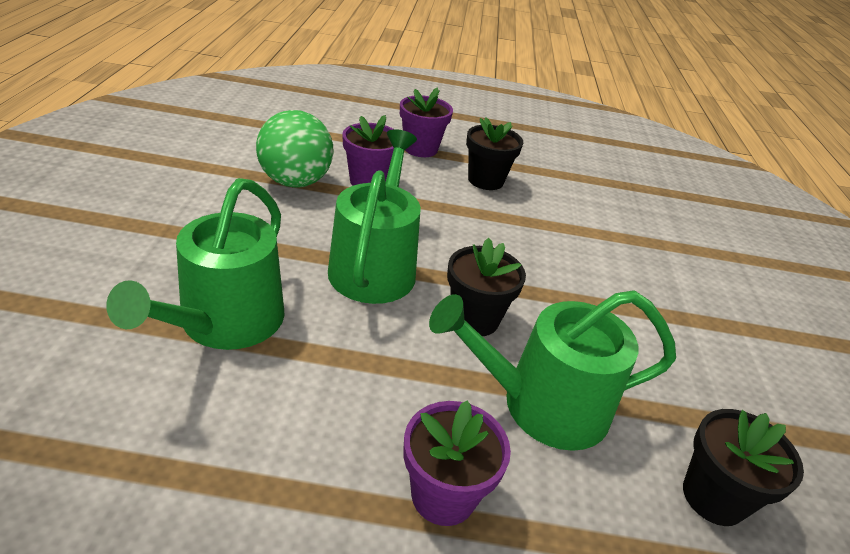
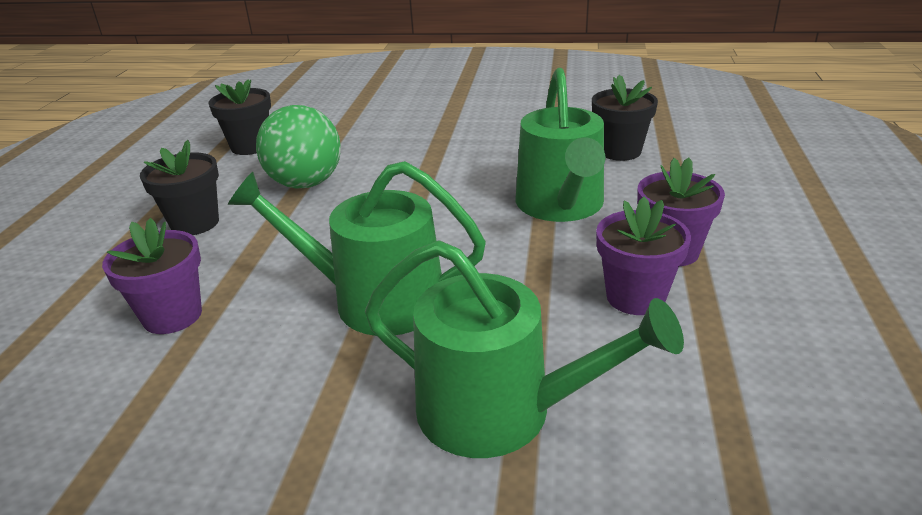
camera: 80 degrees left, 5 degrees down
(295, 182) = (153, 391): green ball -> green ball (306, 183)
(420, 149) = (90, 273): purple flower pot -> purple flower pot (635, 297)
(474, 319) = (460, 235): black flower pot -> black flower pot (250, 146)

